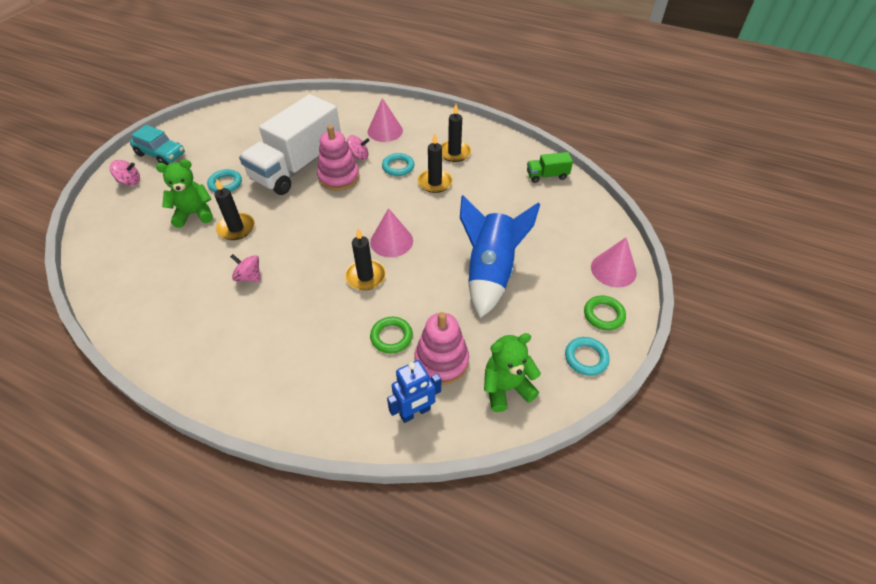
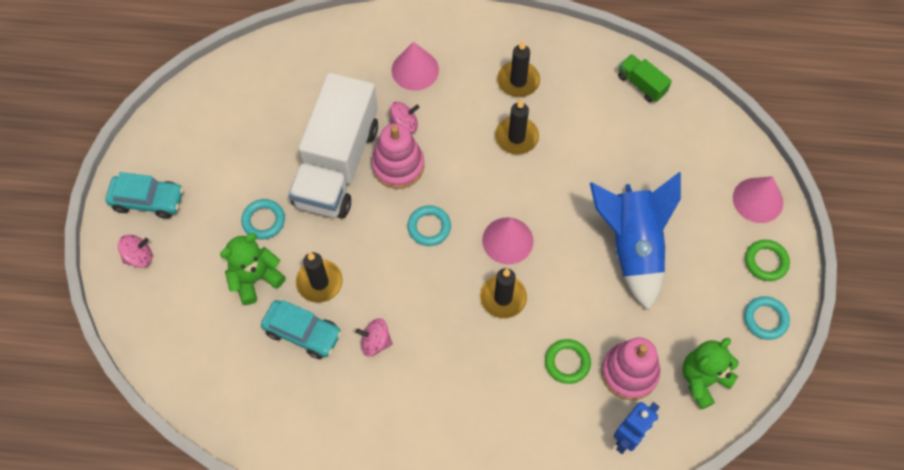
camera: 20 degrees left, 15 degrees up
(201, 255) = (303, 333): none -> turquoise car
(398, 167) = (461, 126): turquoise ring -> turquoise ring (429, 227)
(547, 176) = (641, 84): green truck -> green truck turned 75 degrees clockwise

